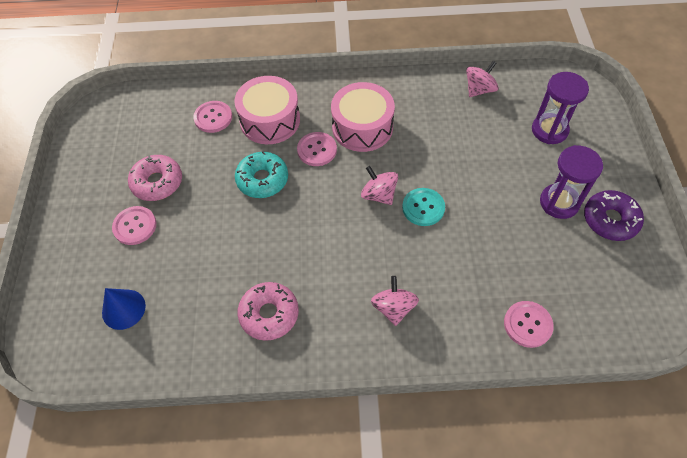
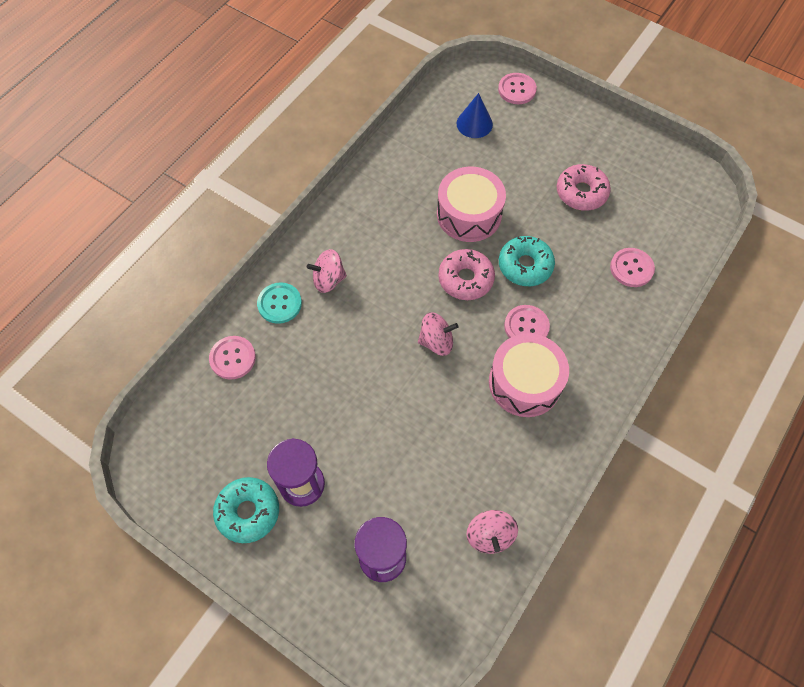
camera: 125 degrees right, 5 degrees up
(135, 226) = (546, 159): pink button -> pink button (517, 90)
(269, 314) = (395, 201): pink donut -> pink donut (465, 279)
(270, 120) = (593, 311): pink drum -> pink drum (469, 214)
(393, 308) = (328, 280): pink spinning top -> pink spinning top turned 135 degrees clockwise
(423, 208) = (394, 366): turquoise button -> turquoise button (279, 304)
(610, 220) = (248, 512): purple donut -> turquoise donut

